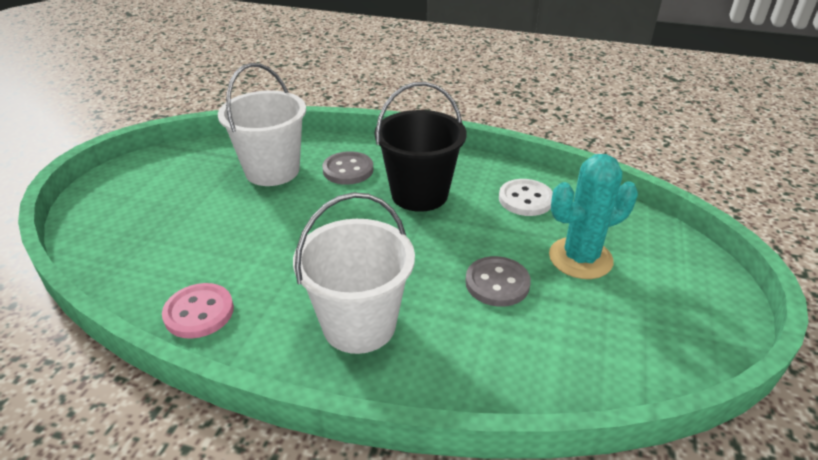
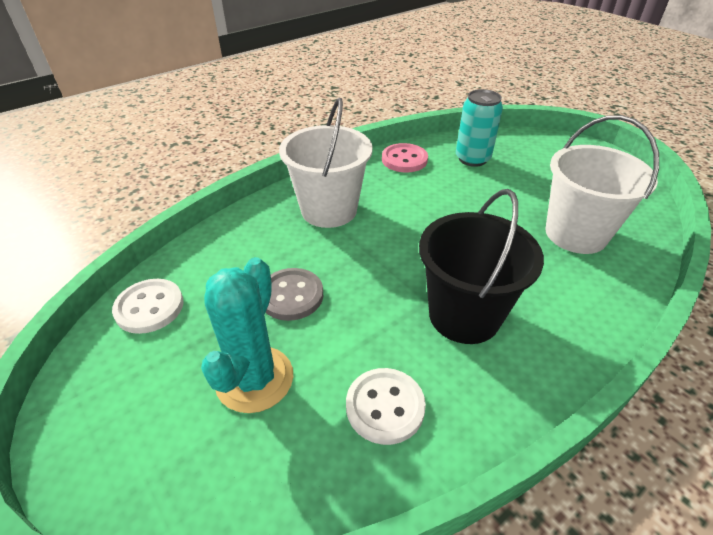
camera: 125 degrees right, 5 degrees up
(165, 258) = (472, 159): none -> turquoise can
(348, 170) = (549, 283): grey button -> none
(616, 366) = (149, 307): none -> white button

